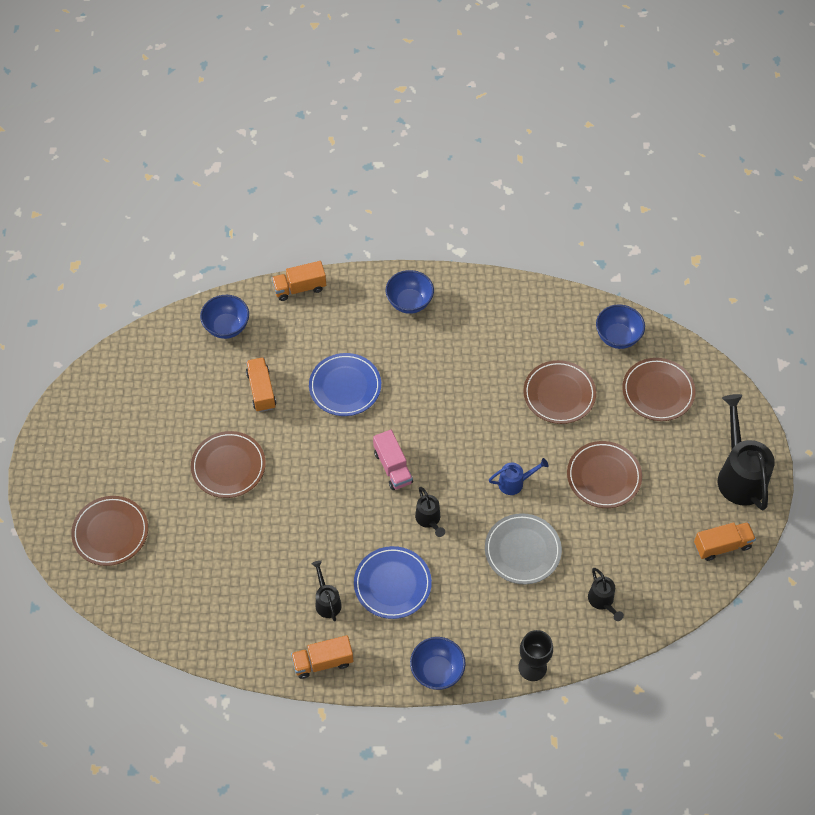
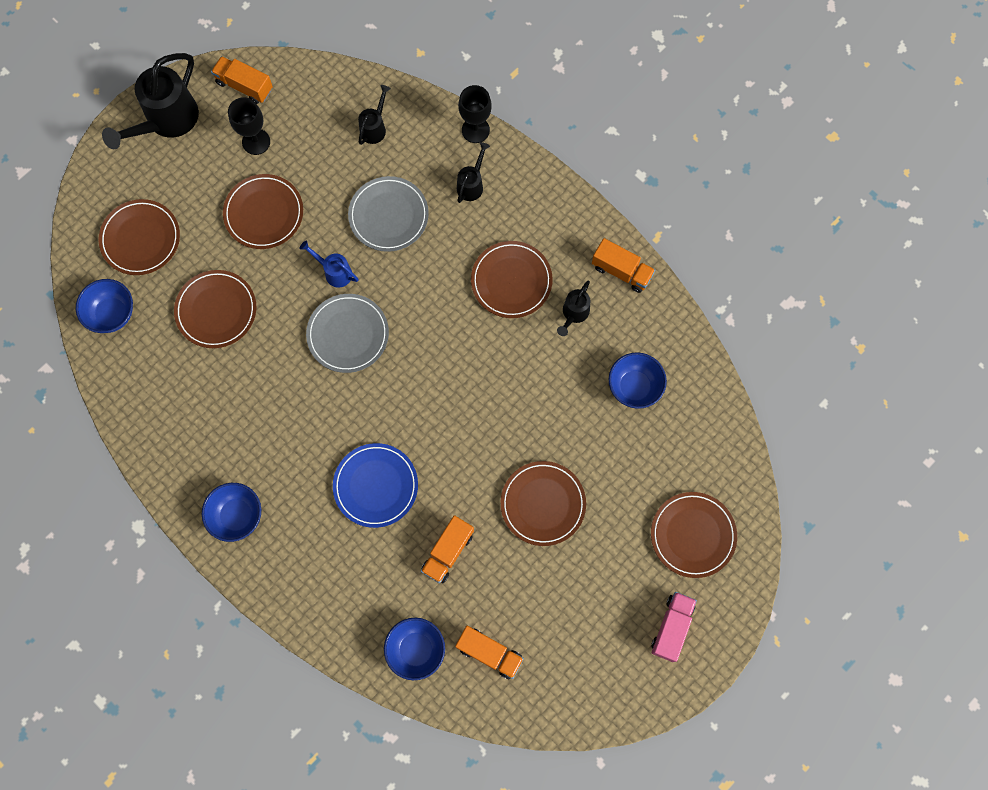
camera: 135 degrees left, 15 degrees up
(299, 288) = (313, 628): orange truck -> orange truck (489, 653)
(392, 584) = (511, 281): blue plate -> brown plate
(393, 467) = (413, 375): pink truck -> pink truck (672, 627)
(429, 520) = (431, 305): black watering can -> black watering can (471, 184)
(437, 671) = (545, 188): blue bowl -> blue bowl (634, 387)
(461, 454) = (348, 334): none -> grey plate
(667, 516) = (256, 142): none -> black goblet

